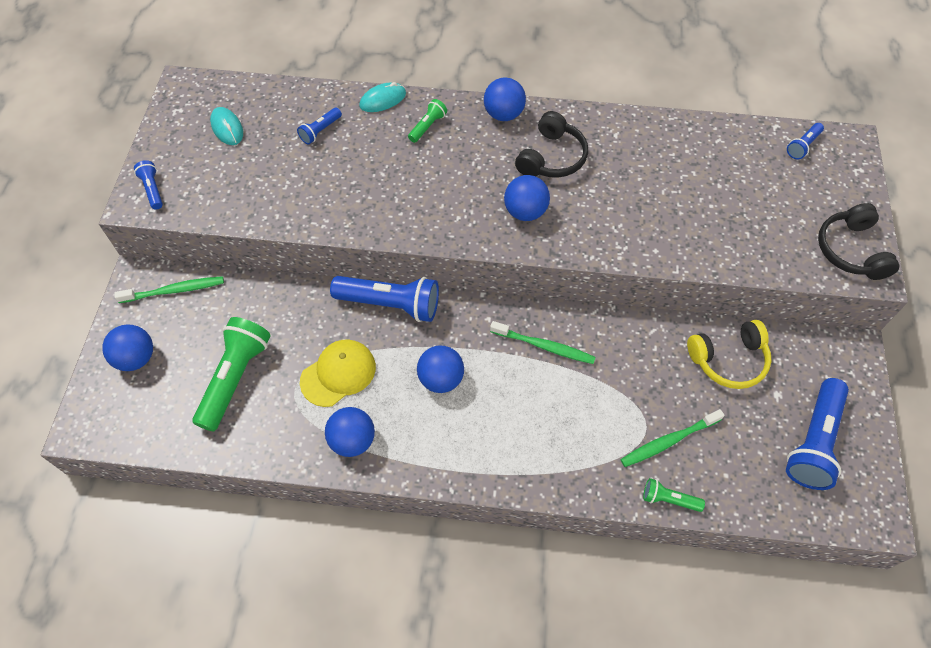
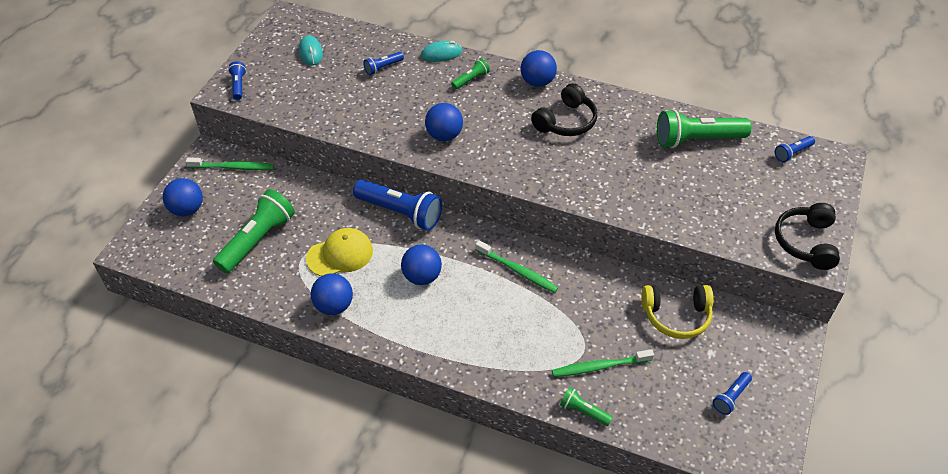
camera: 15 degrees right, 10 degrees down
(525, 212) = (529, 157): blue ball -> blue ball (444, 135)
(699, 151) = (697, 140): none -> green flashlight
(814, 442) = (731, 397): blue flashlight -> blue flashlight, size x0.49

